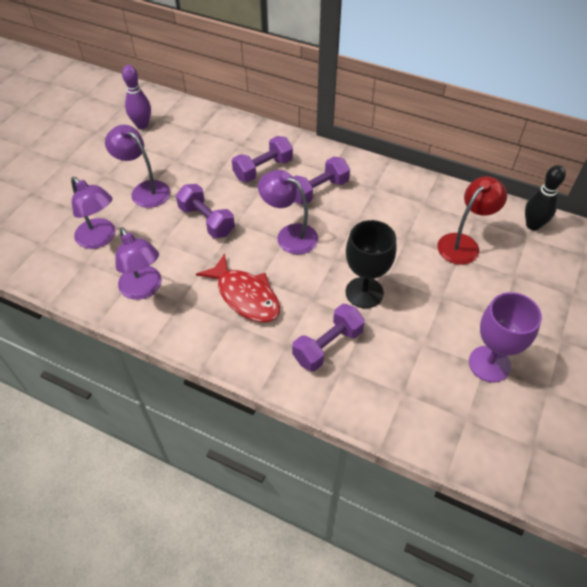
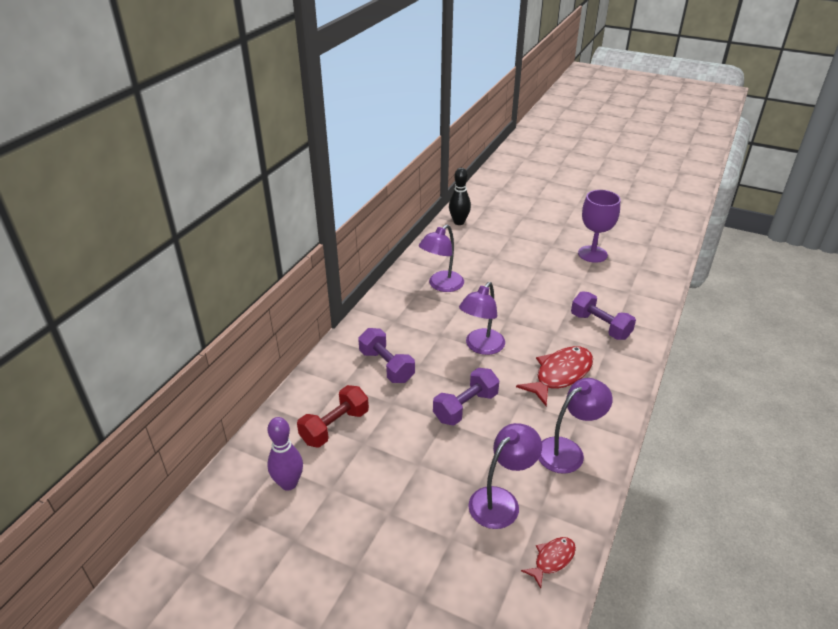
camera: 90 degrees left, 15 degrees down
(39, 265) = (552, 559): none -> red fish
(144, 190) = (417, 466): purple lamp -> purple lamp (441, 285)
(193, 143) = (335, 427): none -> red dumbbell
(318, 190) = (420, 328): purple dumbbell -> none
(364, 292) = (541, 305): black goblet -> none
(463, 243) = (481, 254): red lamp -> none

